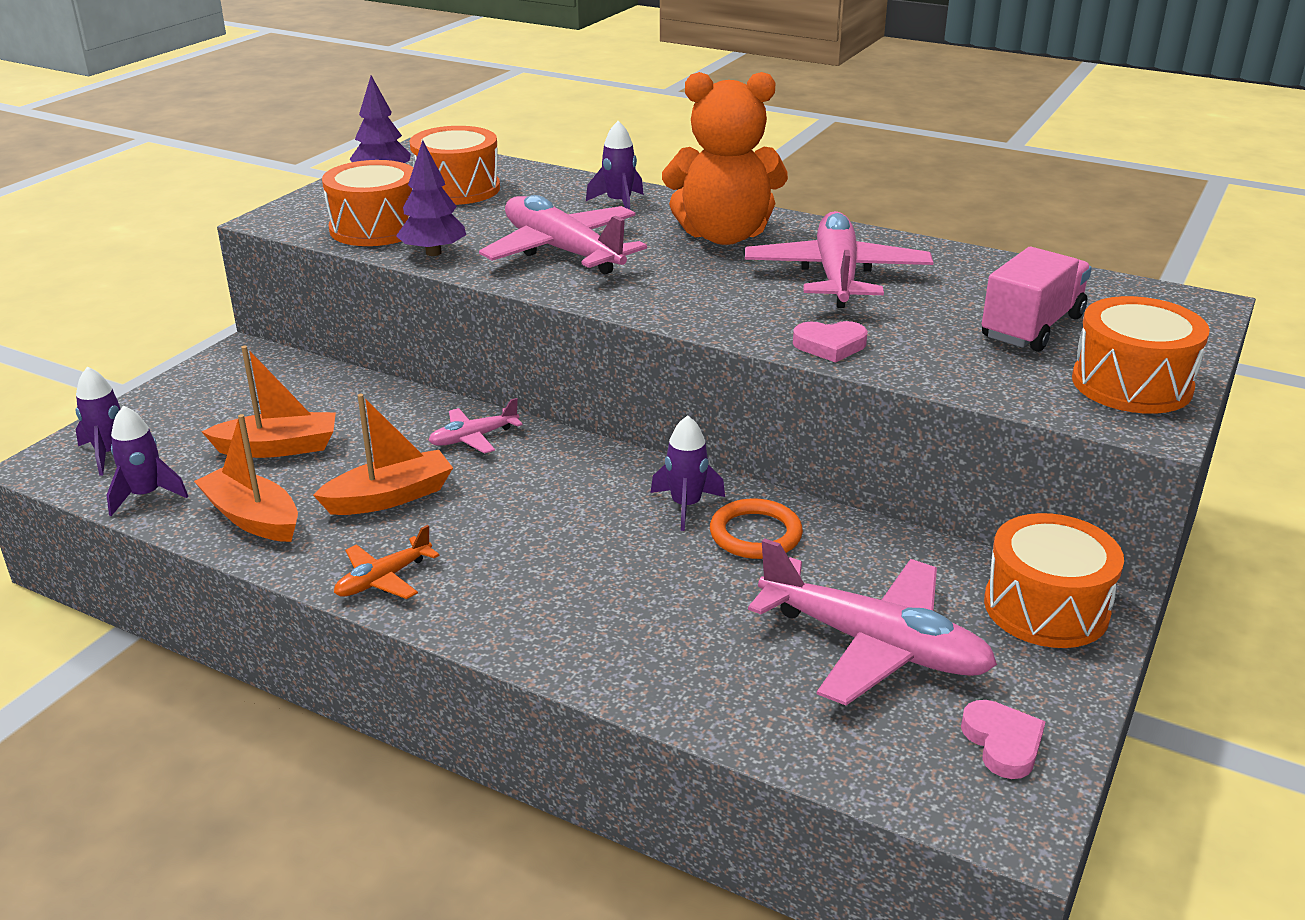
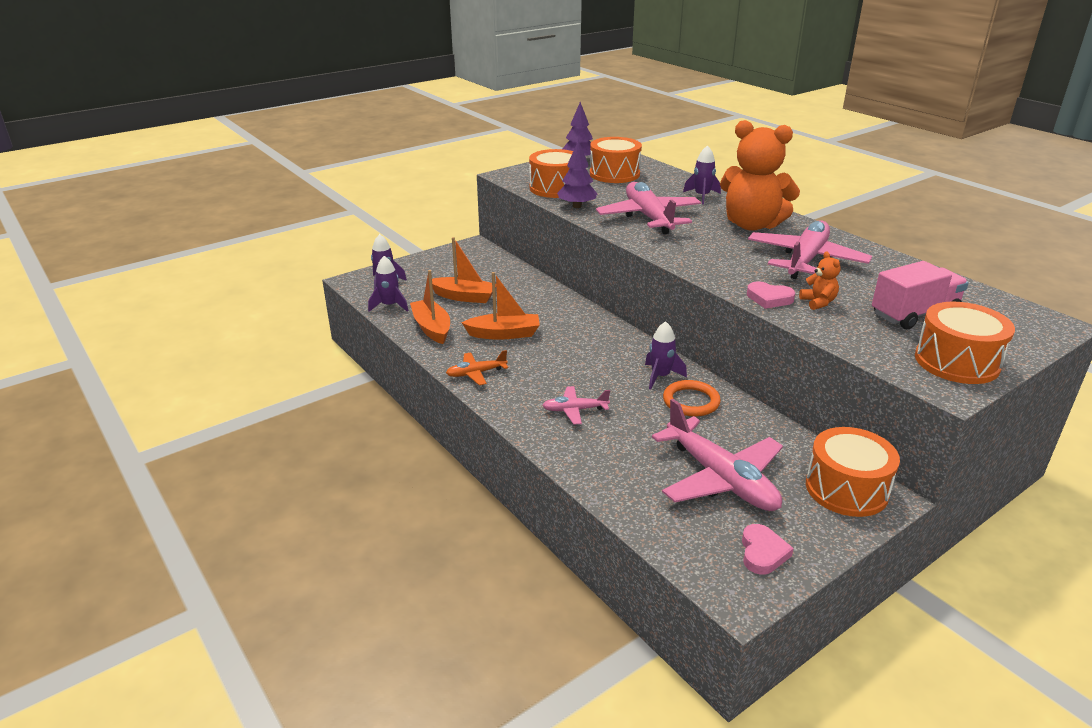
camera: 25 degrees right, 0 degrees up
(473, 438) = (566, 314): pink plane -> pink plane (574, 410)
(899, 337) = (818, 302): none -> orange teddy bear

